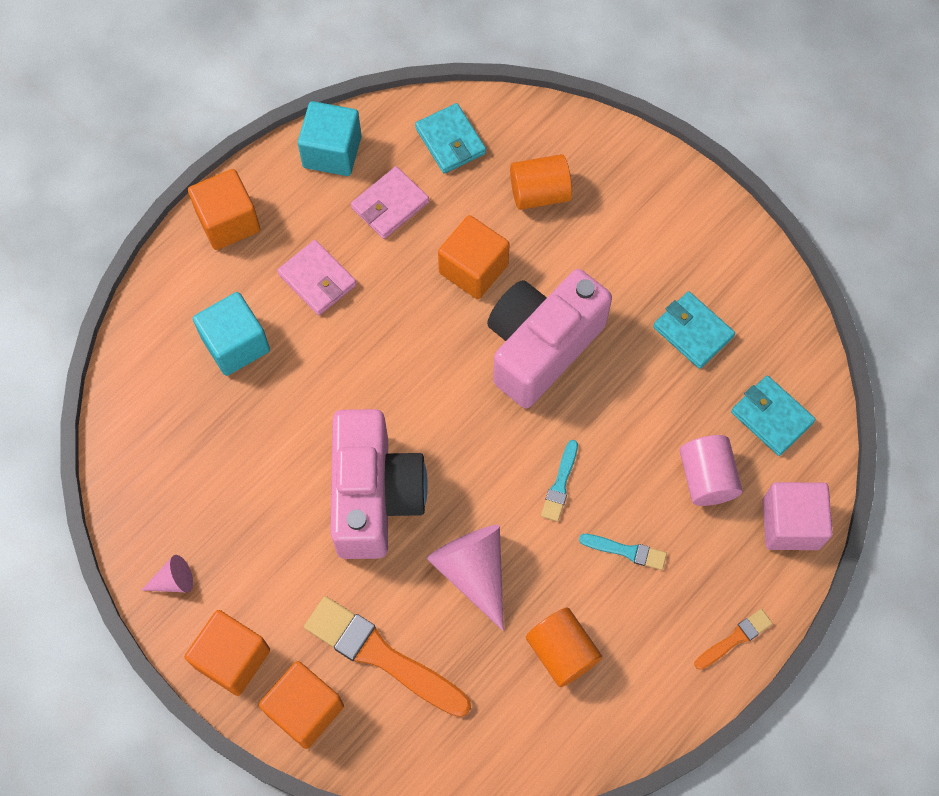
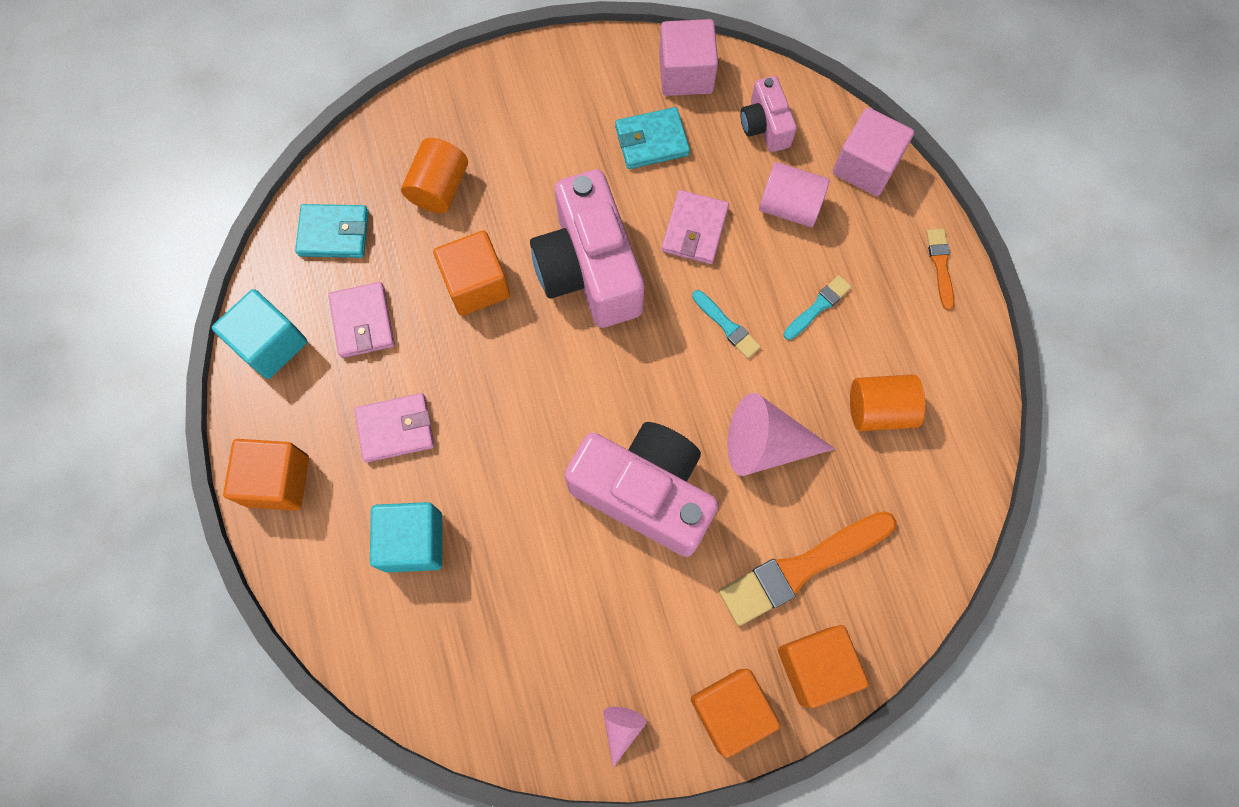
camera: 60 degrees left, 5 degrees up
(632, 411) = (694, 229): none -> pink wallet
(771, 417) = (765, 126): turquoise wallet -> pink camera
(777, 324) = (686, 74): none -> pink cube

